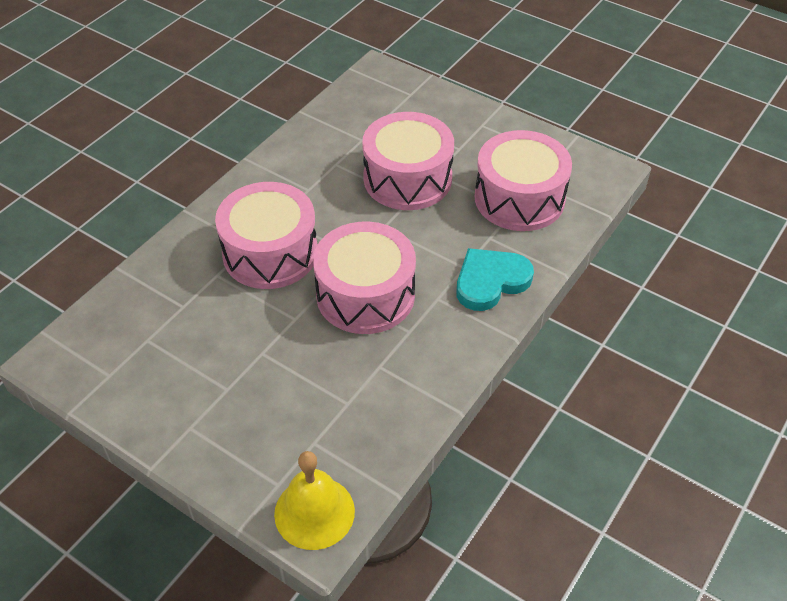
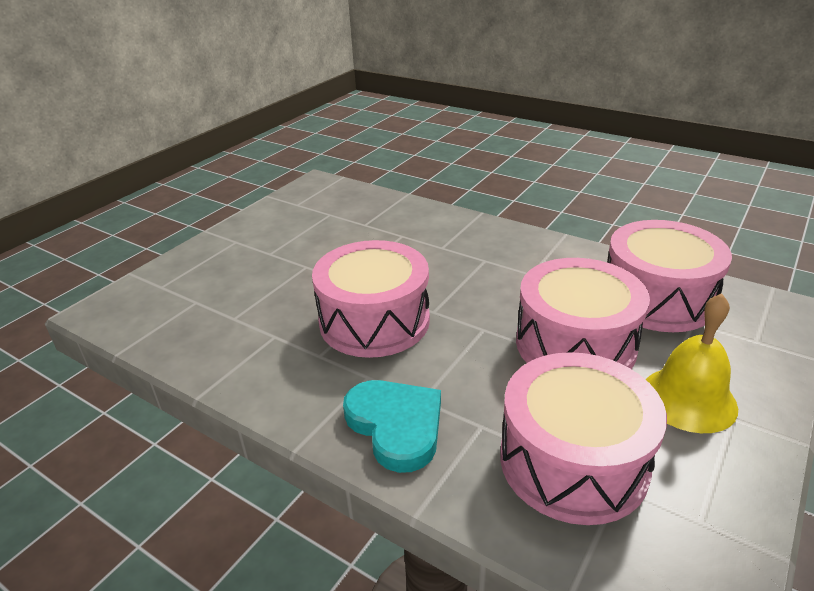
camera: 90 degrees right, 15 degrees down
(270, 253) = (432, 259): pink drum -> pink drum (657, 298)
(314, 512) = (122, 307): yellow bell -> yellow bell (688, 399)

